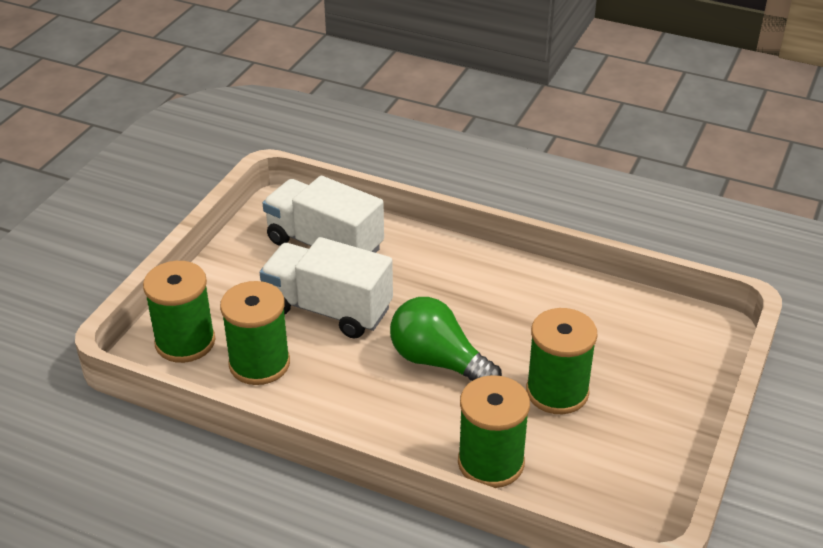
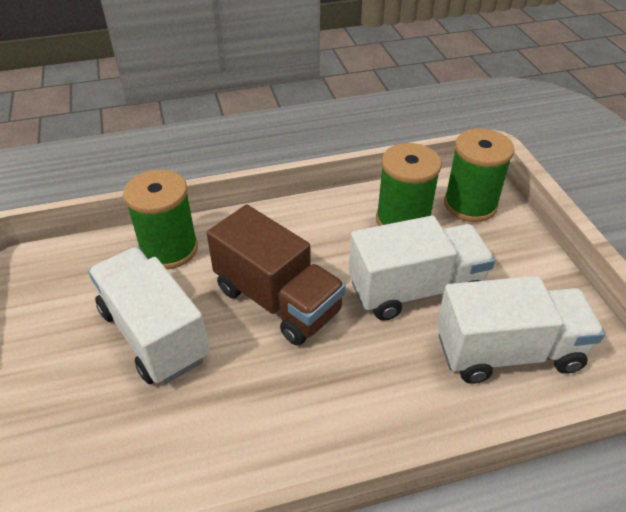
camera: 140 degrees right, 5 degrees up
(438, 361) = (277, 300): green light bulb -> brown truck
(557, 392) = (154, 334): green spool -> white truck

